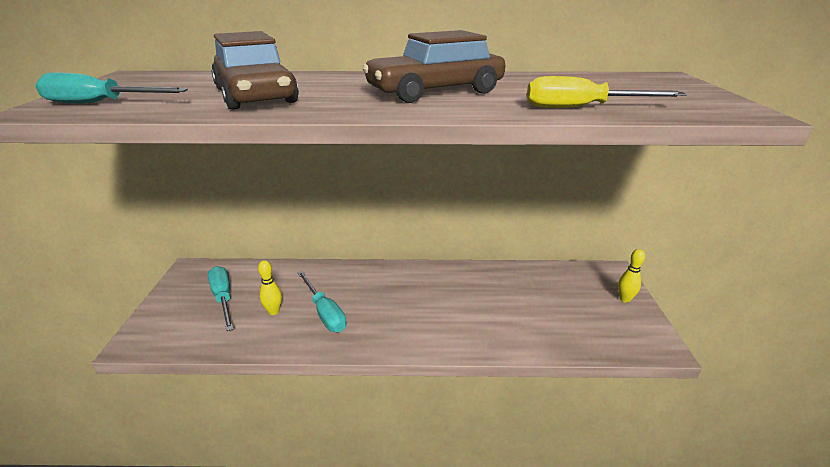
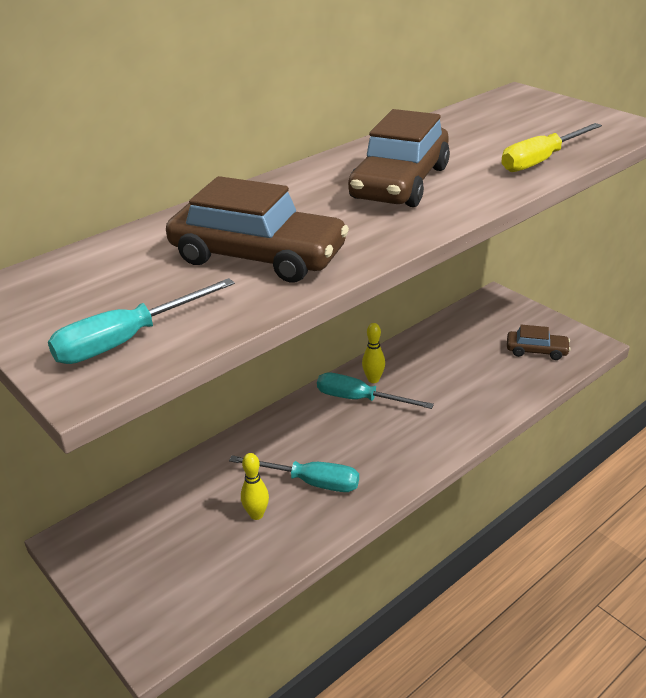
camera: 40 degrees left, 5 degrees up
(223, 298) = (175, 540): turquoise screwdriver -> turquoise screwdriver (360, 399)
(598, 323) = (536, 351): none -> brown car
(624, 299) = (530, 319): yellow bowling pin -> yellow bowling pin (373, 379)

